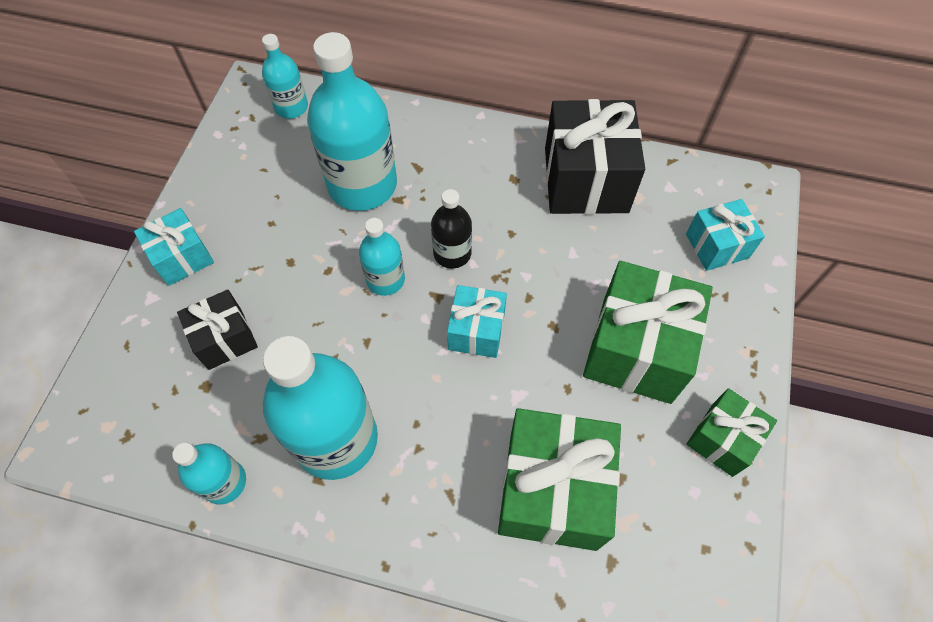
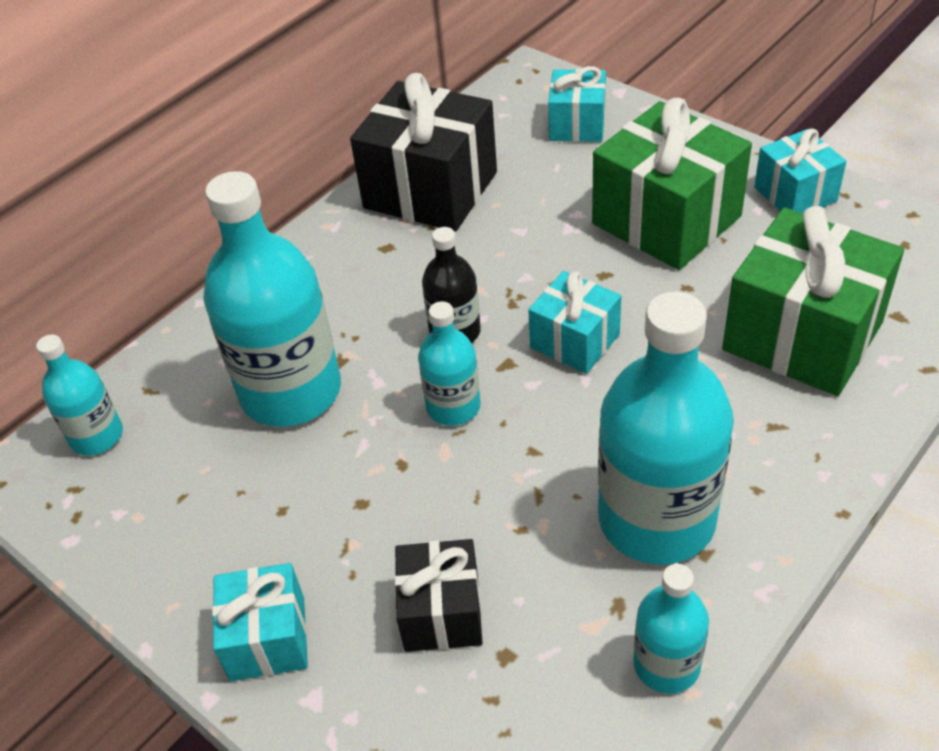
camera: 60 degrees left, 15 degrees down
(722, 439) = (795, 194): green gift -> turquoise gift

